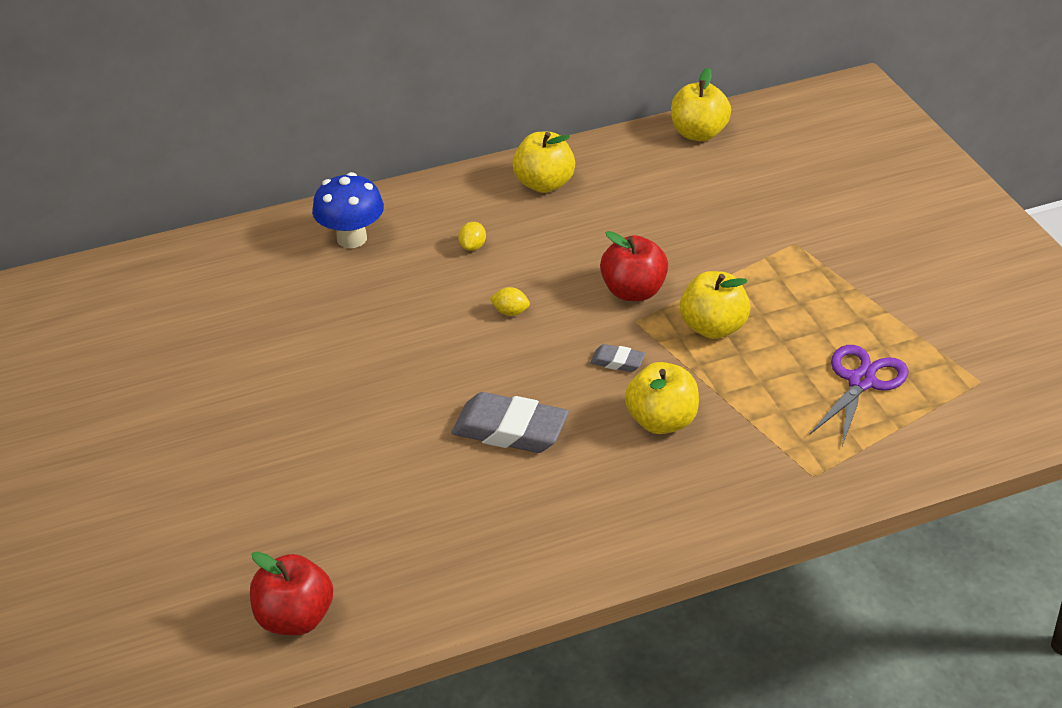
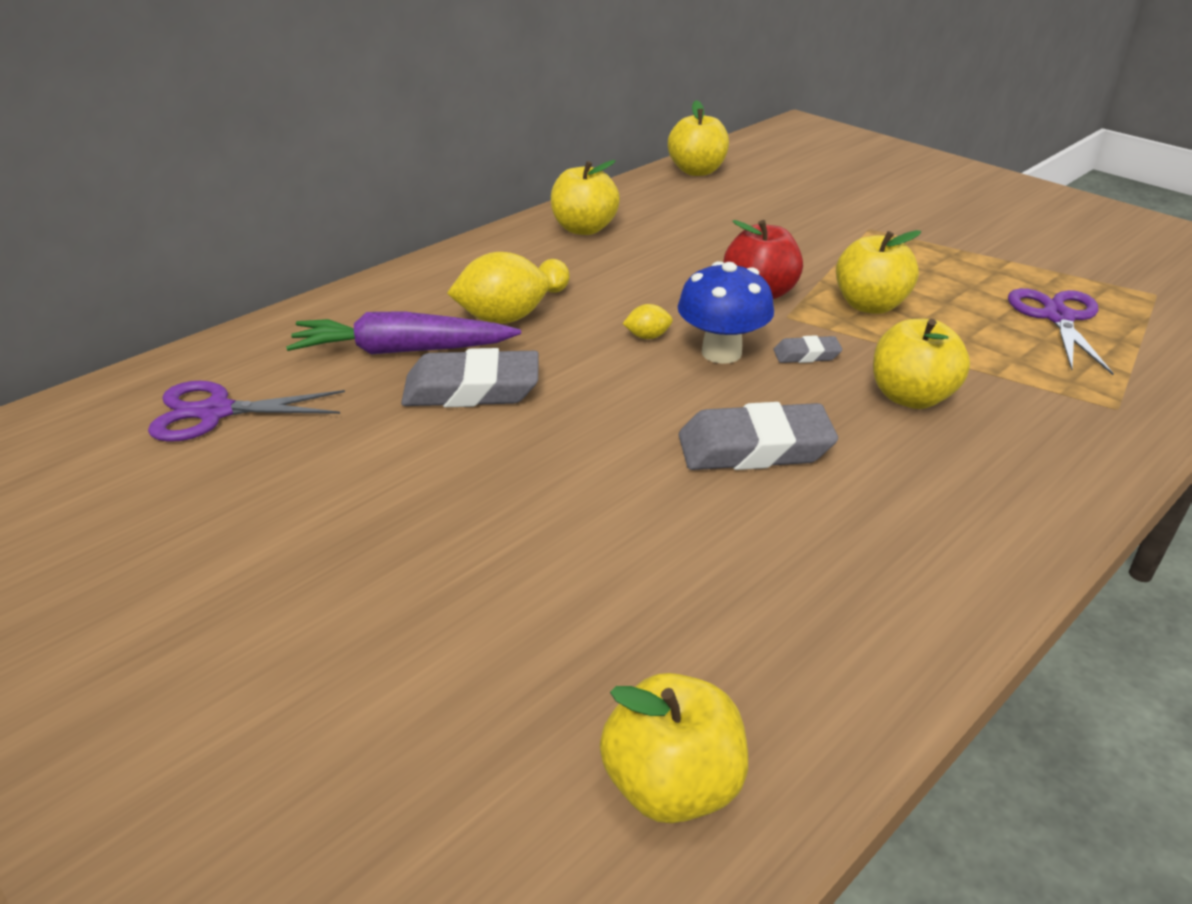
camera: 25 degrees left, 5 degrees down
(178, 300) = (216, 412): none -> purple scissors
(295, 618) = (672, 785): red apple -> yellow apple
(325, 278) = (401, 351): none -> purple carrot
(351, 238) = (406, 309): blue mushroom -> blue mushroom (721, 353)
(352, 327) = (472, 389): none -> grey eraser
(415, 266) = (502, 319): none -> yellow lemon

